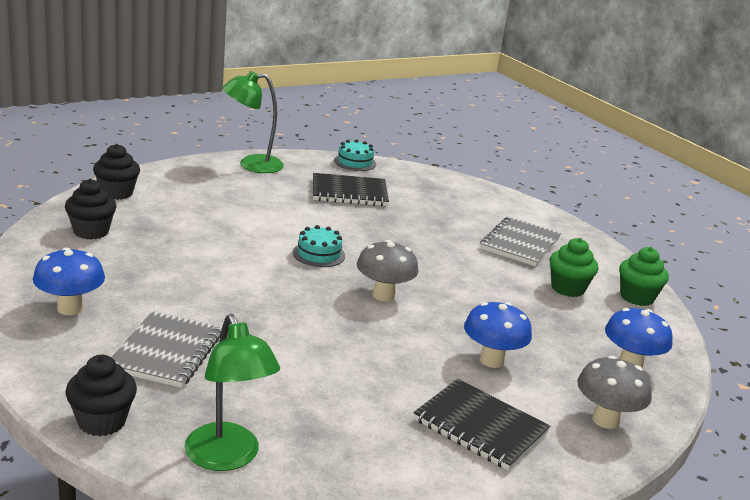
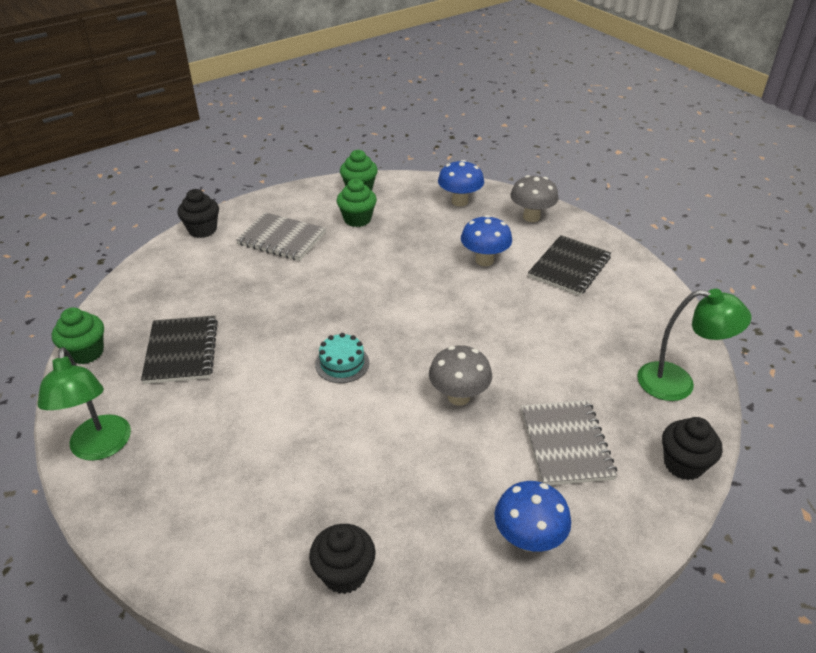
camera: 90 degrees left, 15 degrees up
(116, 193) = (218, 578): black cupcake -> black cupcake (202, 230)
(167, 352) = (566, 444): grey notebook -> grey notebook turned 75 degrees clockwise
(227, 458) = (678, 383): green lamp -> green lamp turned 45 degrees clockwise
(355, 162) = (86, 352): turquoise cake -> green cupcake
(383, 295) = (408, 317): grey mushroom -> grey mushroom (458, 397)

